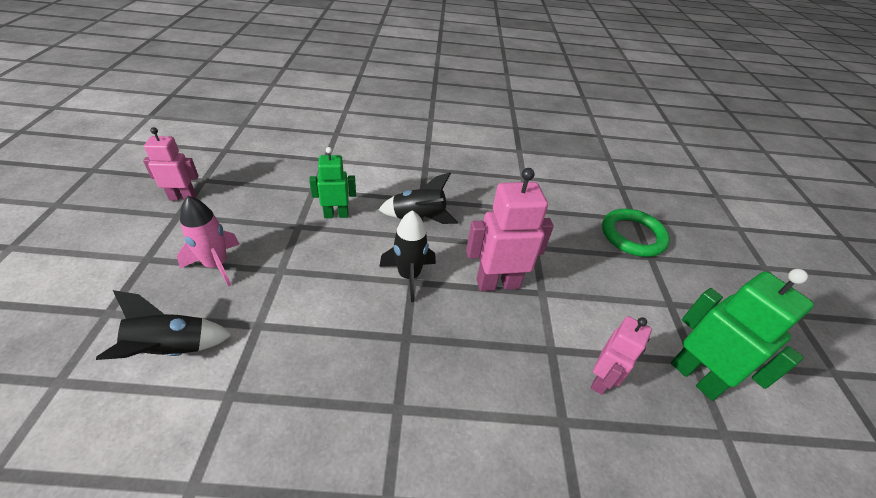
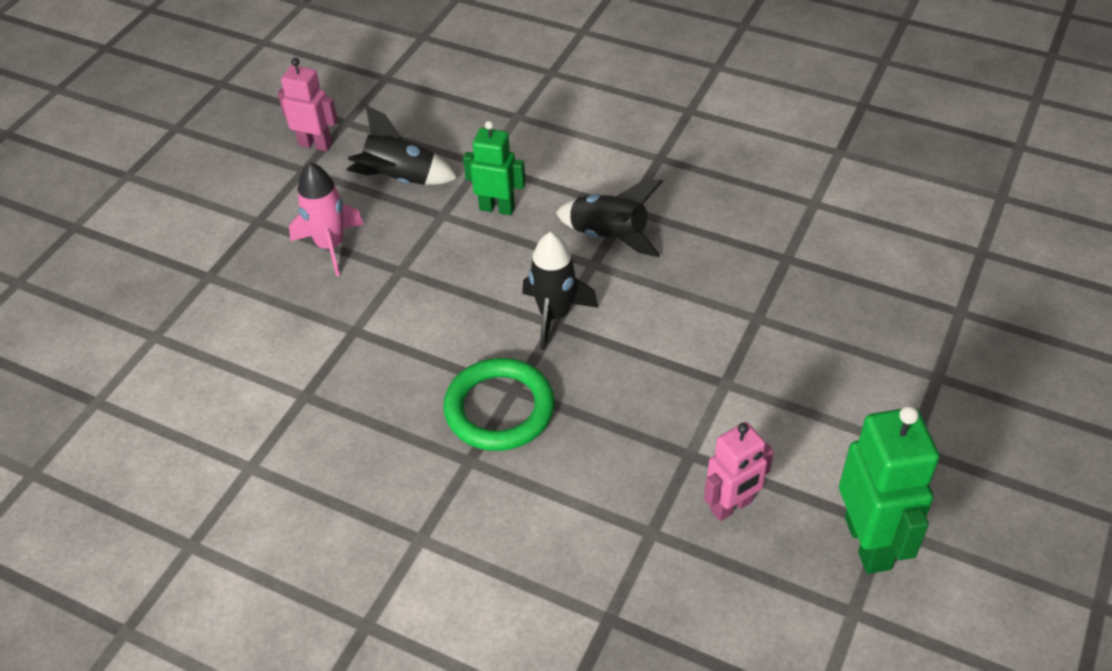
camera: 30 degrees right, 5 degrees up
(171, 349) = (261, 333): black rocket -> black rocket (400, 179)
(497, 283) = (669, 354): pink robot -> none
(633, 235) = (933, 337): green ring -> green ring (499, 409)

